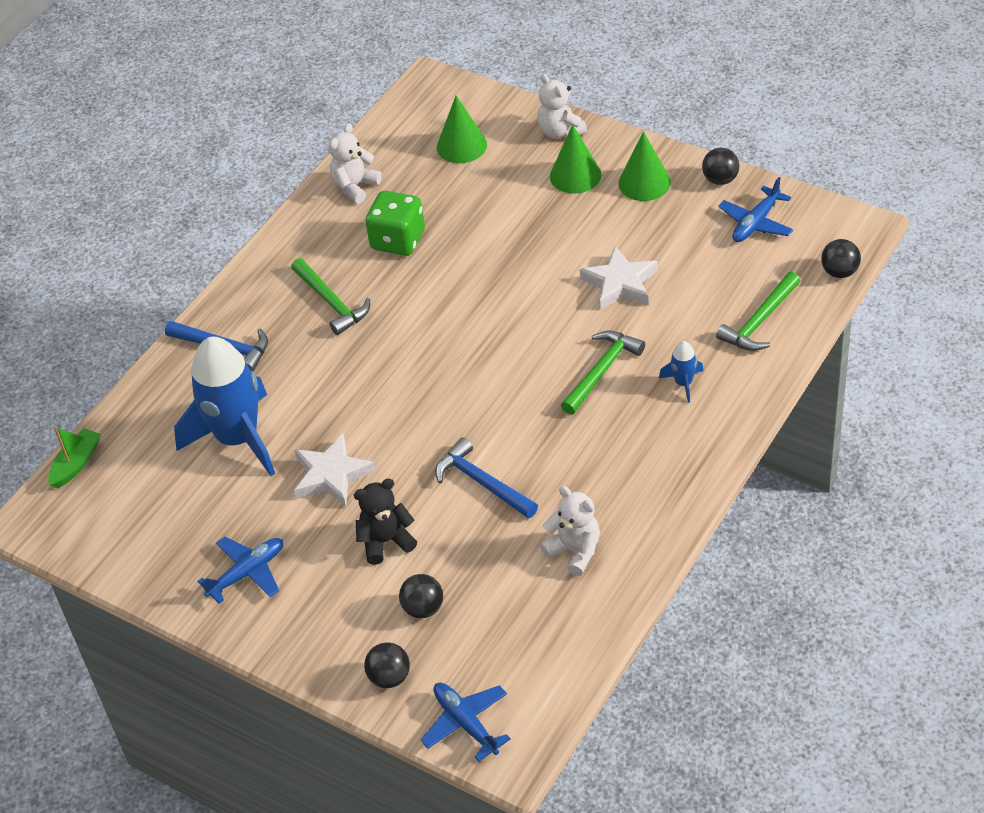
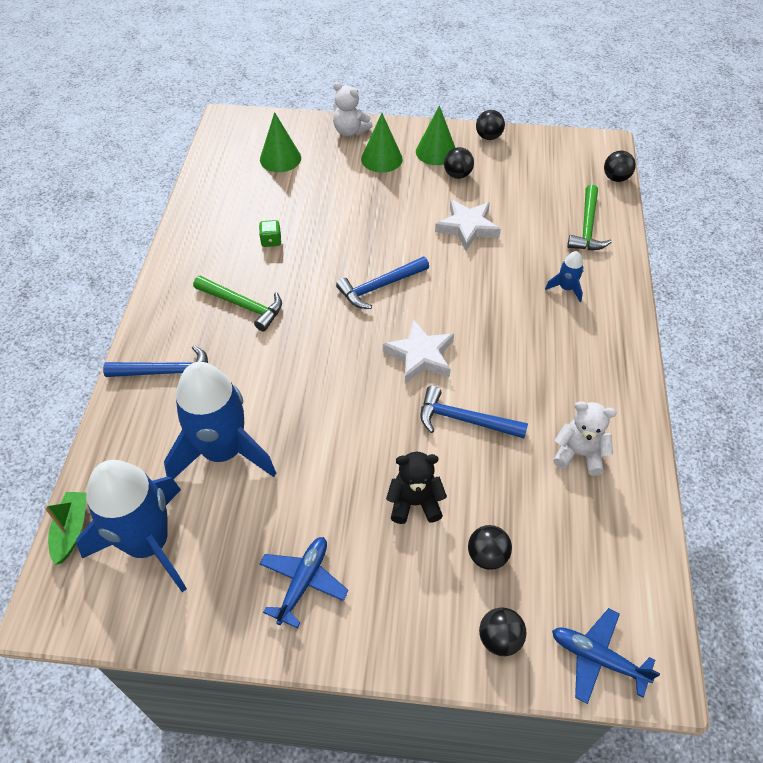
camera: 30 degrees left, 5 degrees up
(134, 497) = (148, 543): none -> blue rocket
(331, 475) = (330, 457): white star -> white star (420, 355)
(355, 186) = (210, 209): white teddy bear -> none
(386, 541) = (415, 503): black teddy bear -> black teddy bear turned 45 degrees clockwise
(398, 240) = (271, 241): green dice -> green dice, size x0.49
(481, 323) = (379, 287): none -> blue hammer
(602, 371) = (499, 297): green hammer -> none
(650, 218) = (457, 175): none -> black ball
(756, 223) = (534, 160): blue plane -> none

